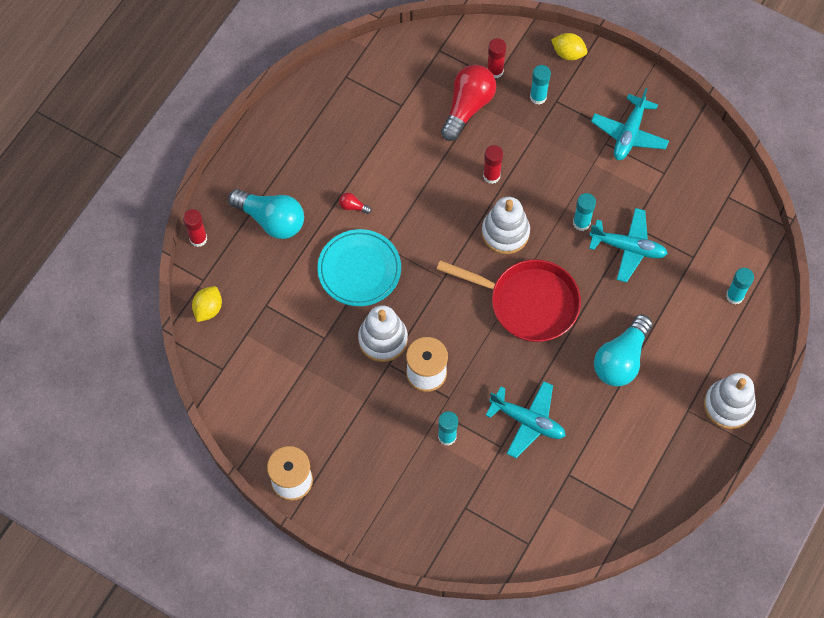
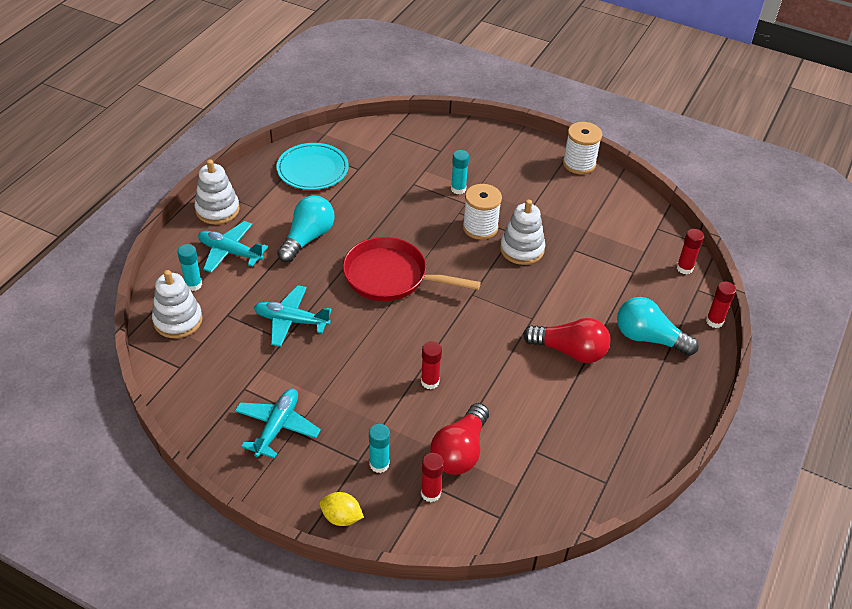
camera: 175 degrees right, 20 degrees down
(208, 309) = (684, 268): yellow lemon -> red glue stick
(353, 206) = (570, 351): red light bulb -> red light bulb, size x2.49
(359, 269) = (553, 299): turquoise plate -> turquoise plate (312, 169)
(505, 233) = (414, 331): white stacking toy -> white stacking toy (178, 320)
(527, 421) = (391, 198): turquoise plane -> turquoise plane (230, 252)
(581, 223) = (336, 341): turquoise glue stick -> none

